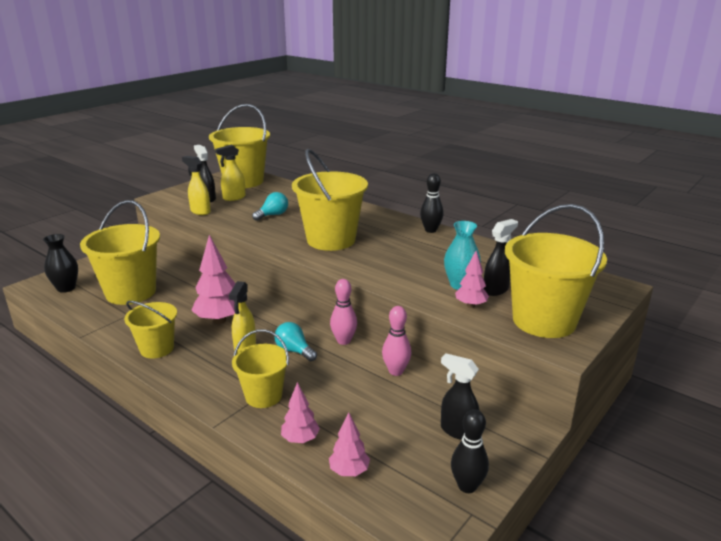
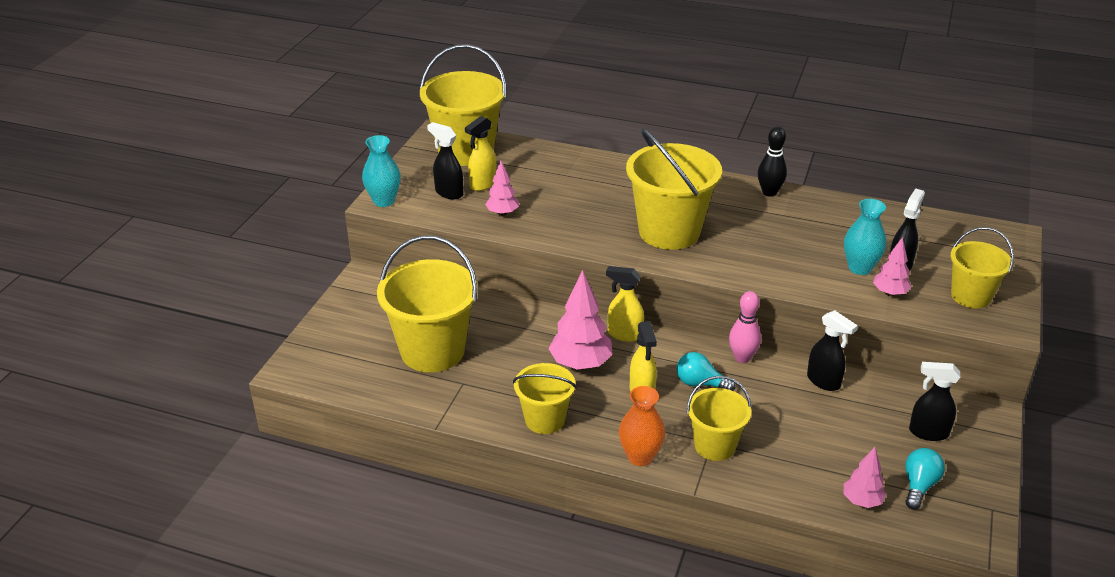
camera: 20 degrees left, 10 degrees up
(66, 288) = (340, 364): black vase -> none
(163, 197) = (384, 201): none -> turquoise vase
(198, 389) = (640, 457): none -> orange vase
(200, 211) = (463, 217): yellow spray bottle -> yellow spray bottle (624, 334)
(273, 215) = (562, 205): turquoise light bulb -> turquoise light bulb (919, 486)
(300, 439) = (791, 482): pink tree -> pink tree (502, 213)
(396, 371) = (824, 382): pink bowling pin -> black spray bottle
(467, 486) = (972, 485): black bowling pin -> none
(544, 321) = (970, 296): yellow bucket -> yellow bucket, size x0.58

